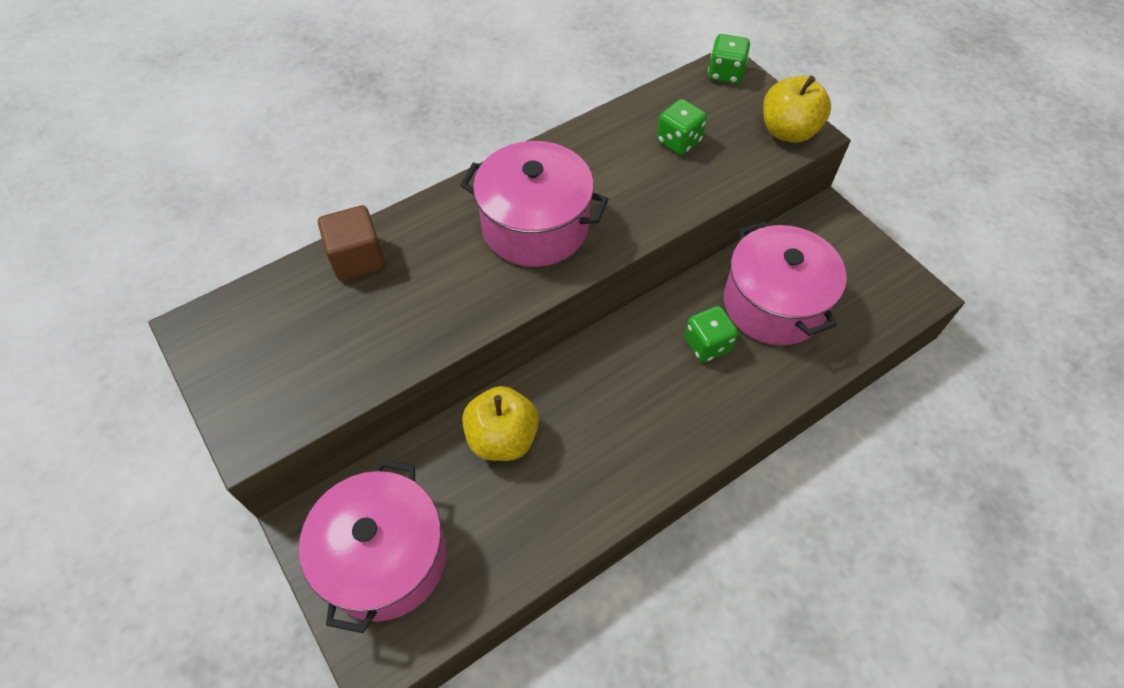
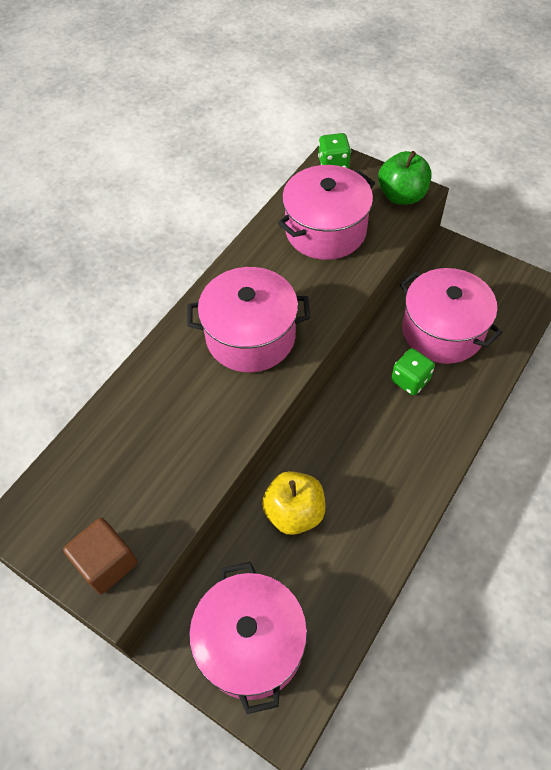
camera: 20 degrees left, 0 degrees up
(357, 258) = (121, 414): brown cube -> brown cube (106, 563)
(678, 141) = (325, 230): green dice -> pink pot
(788, 131) = (401, 196): yellow apple -> green apple

